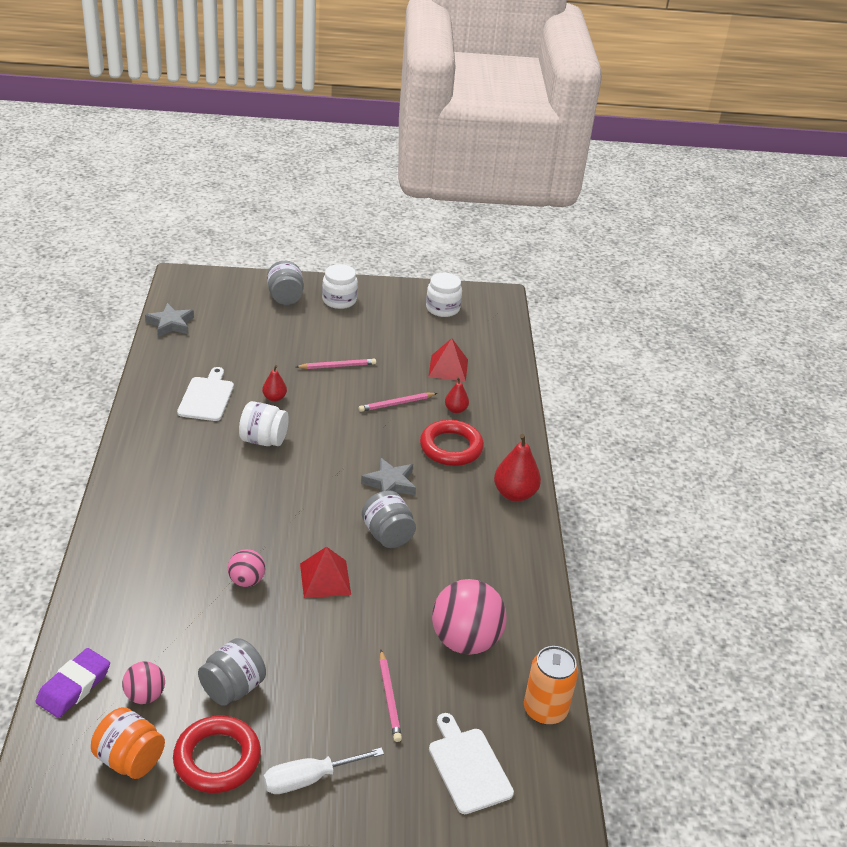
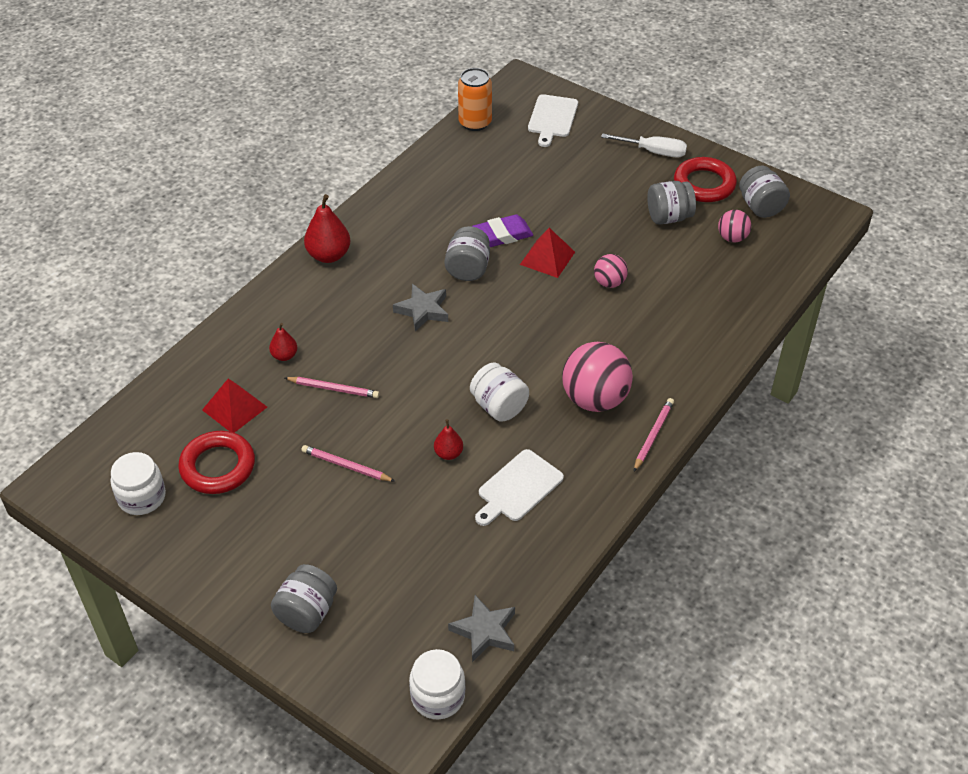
camera: 140 degrees left, 10 degrees up
(74, 686) = (780, 264): purple eraser -> purple eraser (502, 235)
(130, 759) = (760, 206): orange jar -> grey jar
(339, 300) = (246, 573): white jar -> white jar (438, 696)
(389, 698) = (568, 169): pink pencil -> pink pencil (653, 435)
(451, 447) = (333, 319): red ring -> red ring (218, 466)
(465, 640) = (484, 177): pink ball -> pink ball (595, 399)

